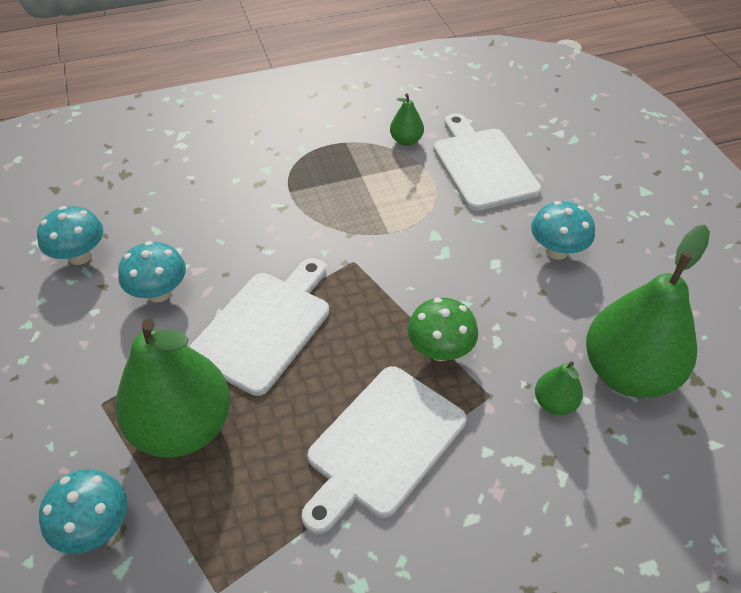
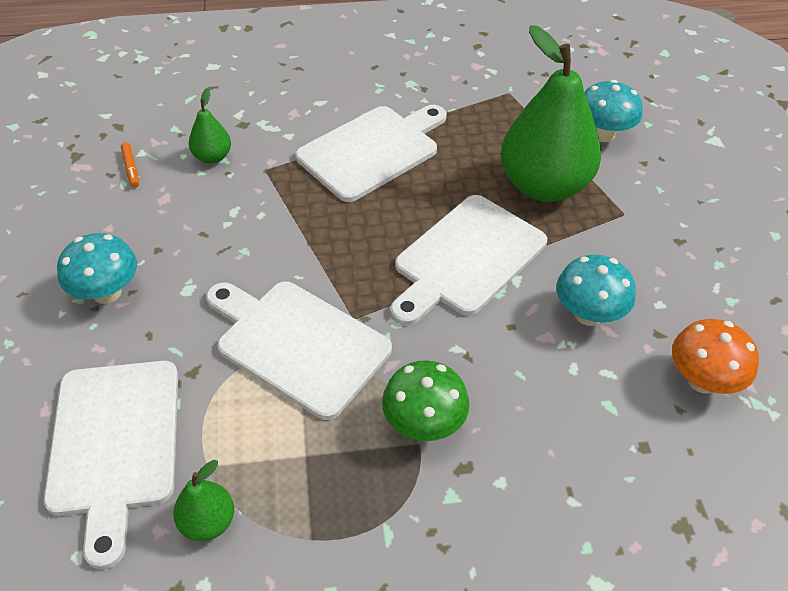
camera: 170 degrees left, 0 degrees up
(80, 256) = (702, 380): turquoise mushroom -> orange mushroom
(390, 236) = (298, 344): none -> white cutting board
(440, 350) = (293, 211): green mushroom -> green mushroom (424, 424)
(627, 372) = (131, 168): green pear -> orange marker

